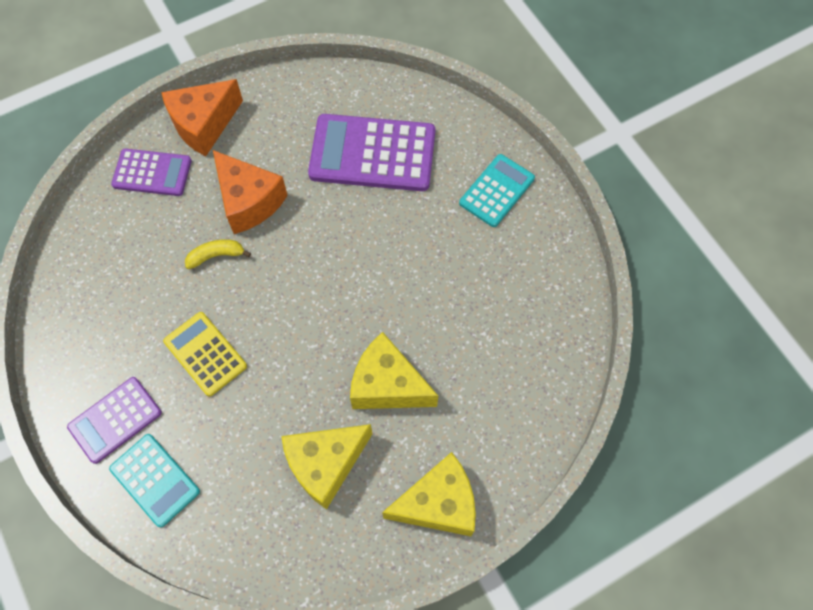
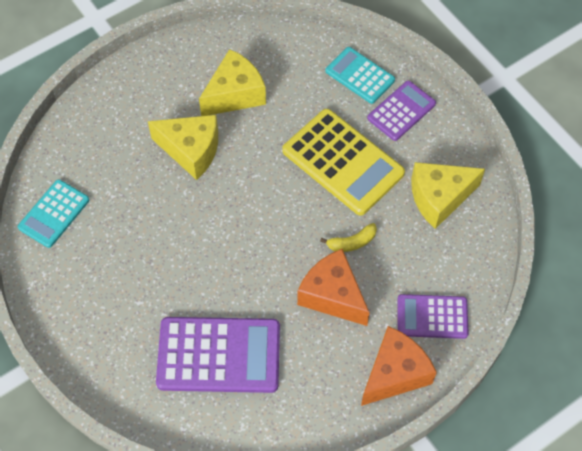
camera: 175 degrees right, 5 degrees down
(205, 354) = (342, 162): yellow calculator -> yellow calculator, size x1.70
(438, 503) = (149, 77): yellow cheese -> yellow cheese (439, 198)
(497, 191) = (95, 325): turquoise calculator -> turquoise calculator (54, 214)

